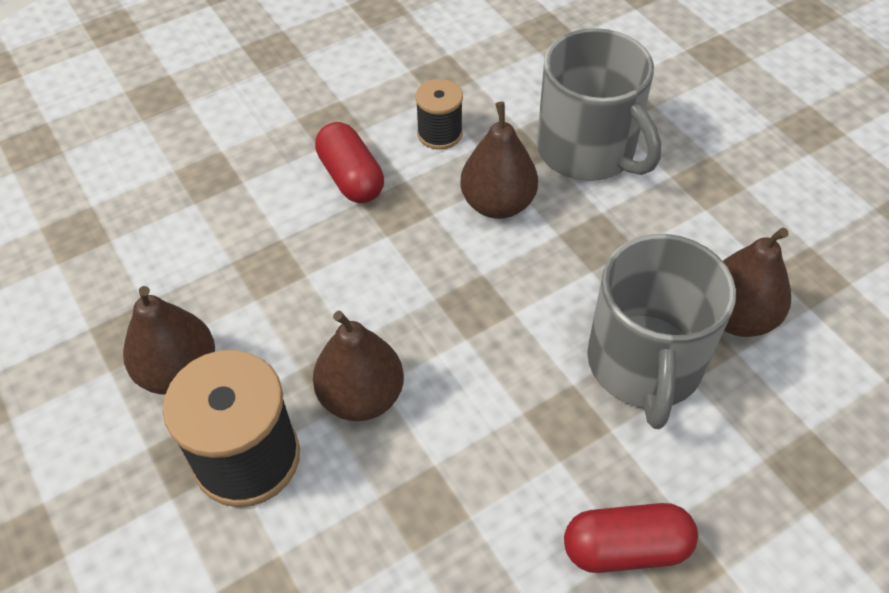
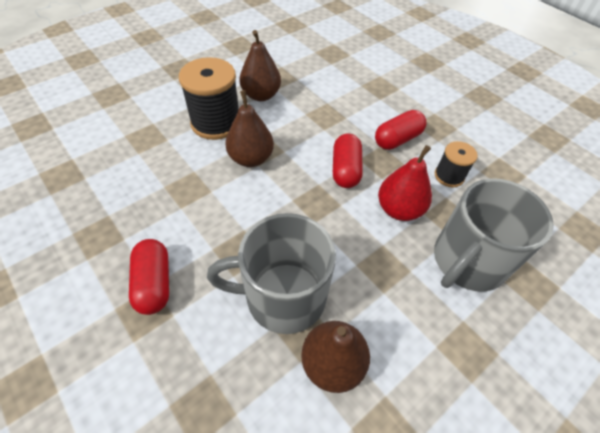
camera: 80 degrees right, 0 degrees up
(409, 257) = (345, 170): none -> red capsule
(498, 204) = (399, 209): brown pear -> red pear

